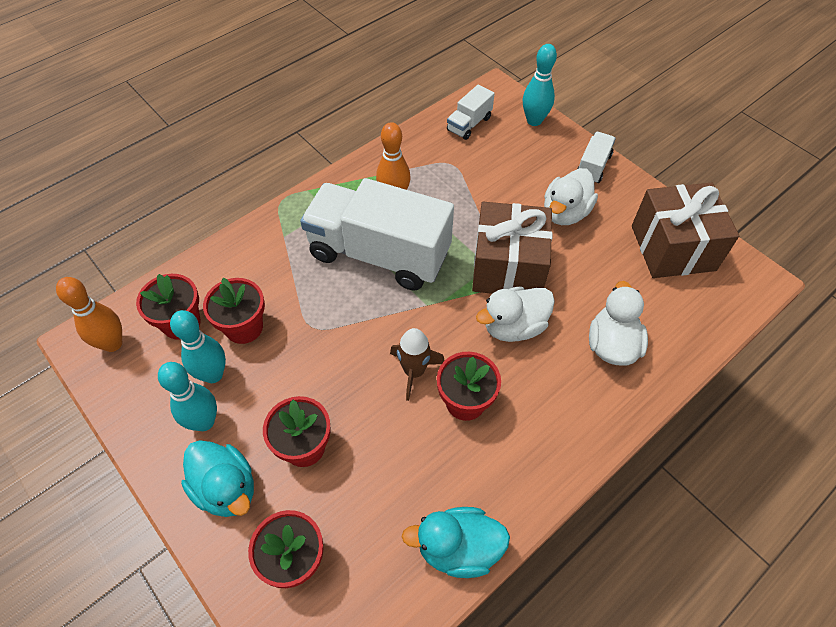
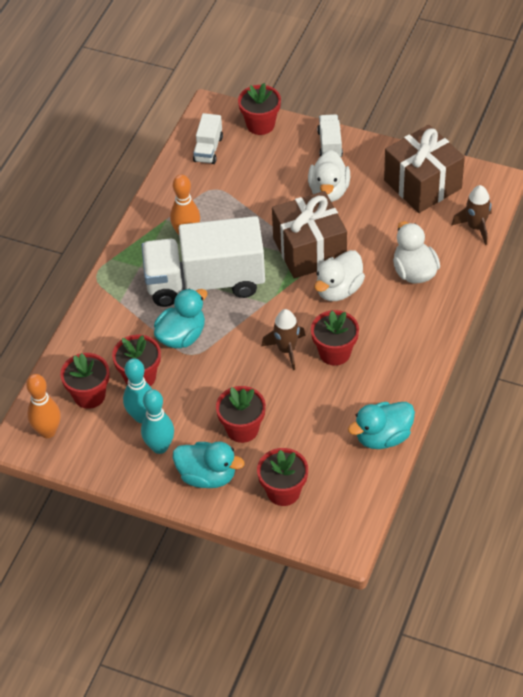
camera: 25 degrees left, 5 degrees down
(316, 302) = (182, 336): none -> turquoise duck
(534, 121) = (260, 124): turquoise bowling pin -> red flower pot
(712, 323) = (476, 227): none -> brown rocket

